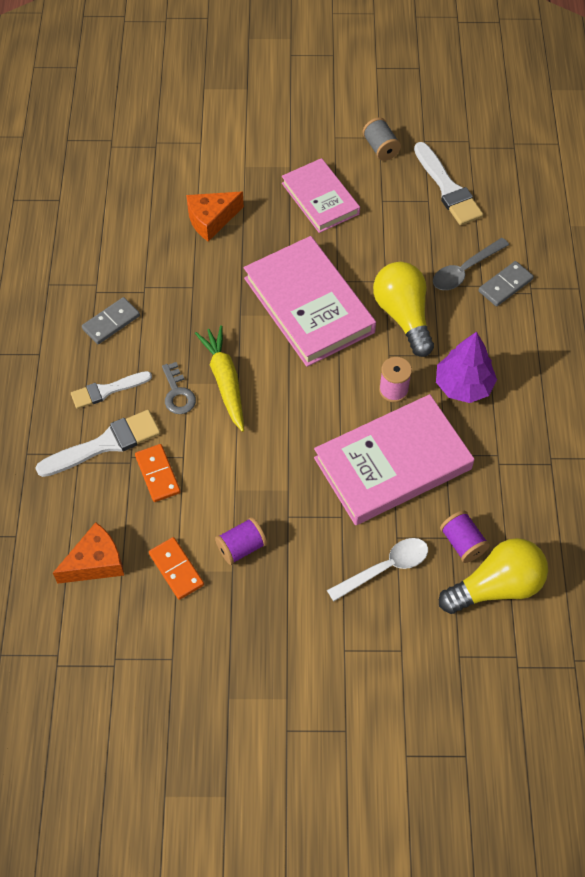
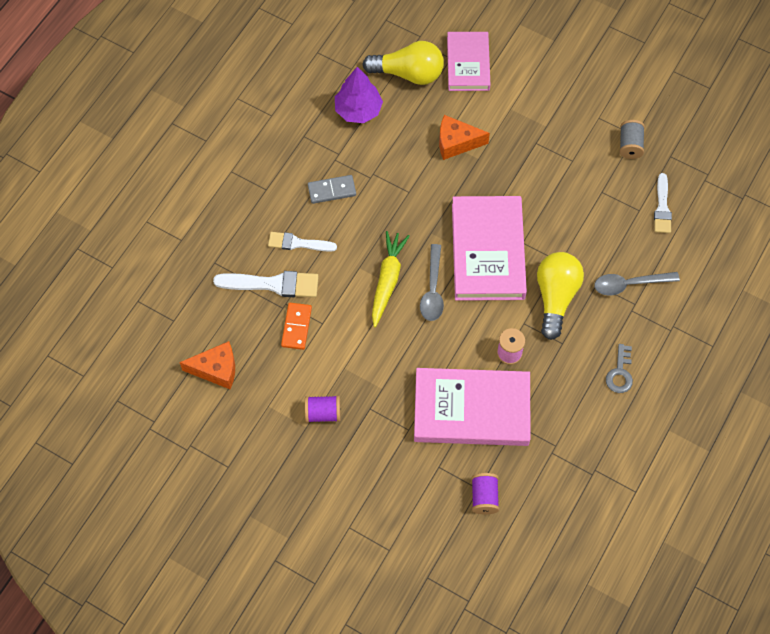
camera: 30 degrees right, 5 degrees up
(176, 569) = (268, 404): orange domino -> none
(177, 393) = (347, 272): grey key -> grey key (620, 373)
(277, 368) = (432, 290): none -> grey spoon
(320, 198) = (553, 166): pink book -> pink book (468, 64)
(385, 568) = (416, 485): white spoon -> none
(447, 188) = (662, 207): white brush -> white brush, size x0.66
(463, 385) = (565, 377): purple tree -> purple tree (358, 110)
(496, 586) = (487, 543): yellow light bulb -> yellow light bulb (408, 73)
(505, 285) = (654, 313): grey domino -> none

